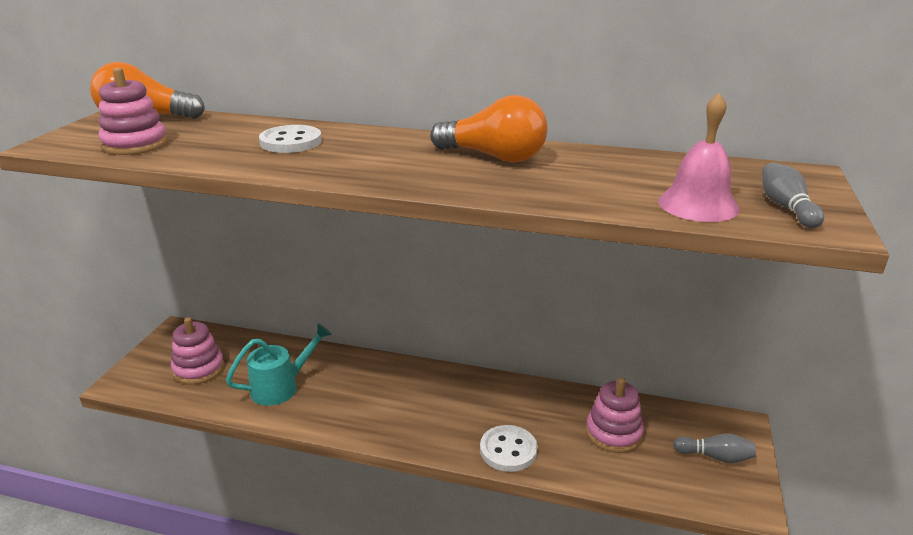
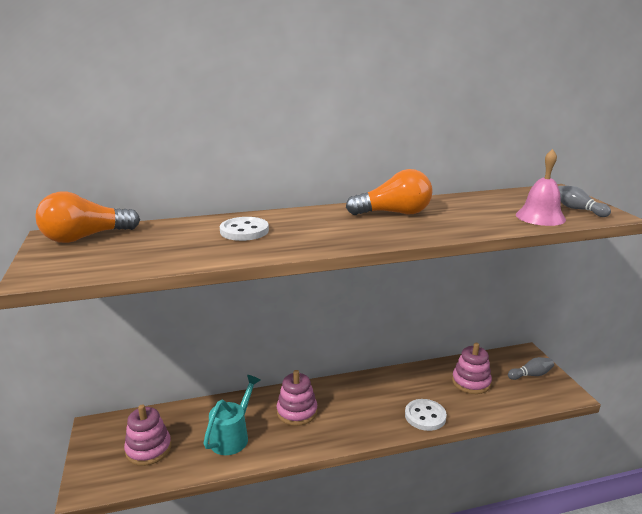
camera: 30 degrees left, 5 degrees down
(135, 144) = (119, 259): pink stacking toy -> pink stacking toy (297, 412)

